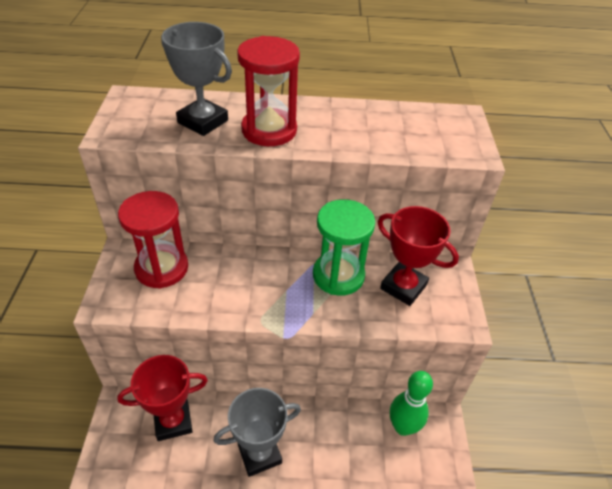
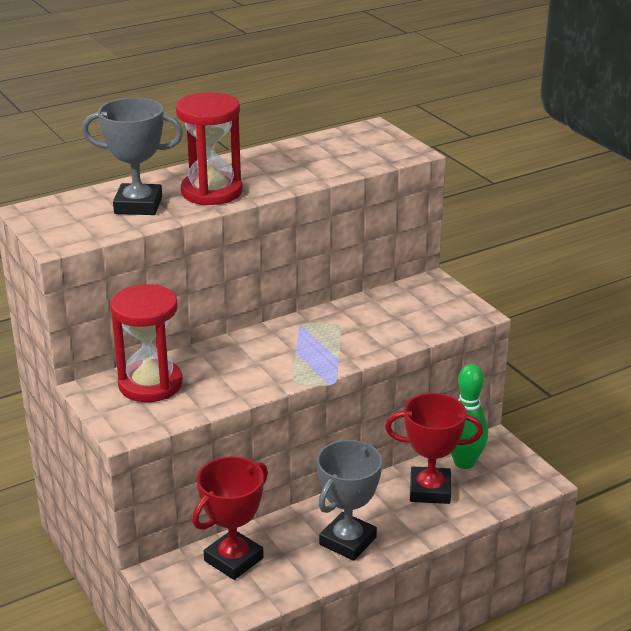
camera: 30 degrees left, 15 degrees down
(338, 275) = (333, 324): green hourglass -> none
(403, 287) = (401, 310): red trophy -> red trophy (430, 490)

